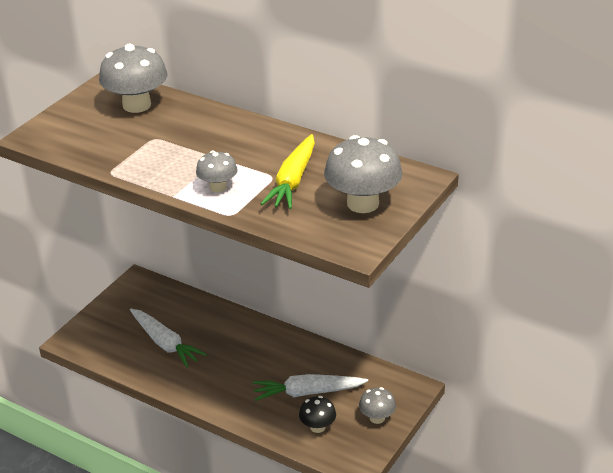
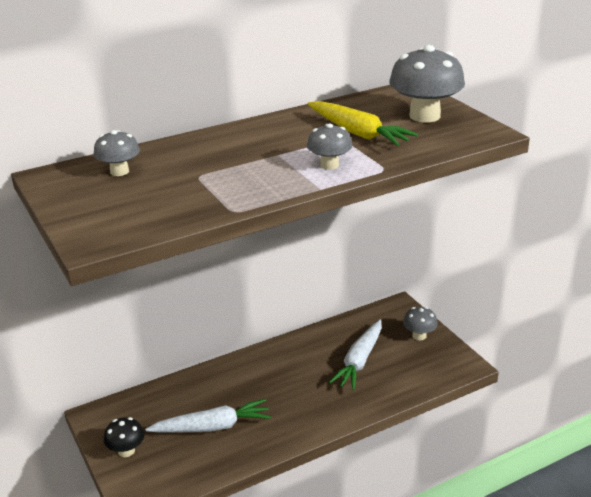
camera: 60 degrees left, 5 degrees down
(137, 105) = (119, 171): grey mushroom -> grey mushroom, size x0.55
(317, 427) = (406, 370): black mushroom -> black mushroom (126, 451)

